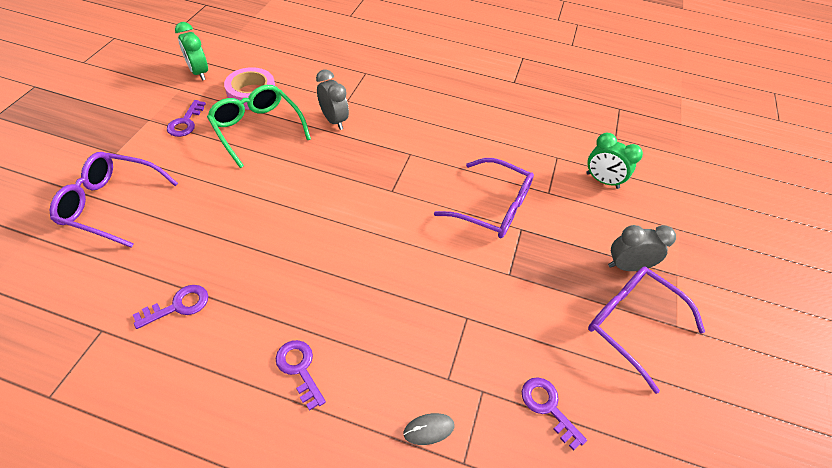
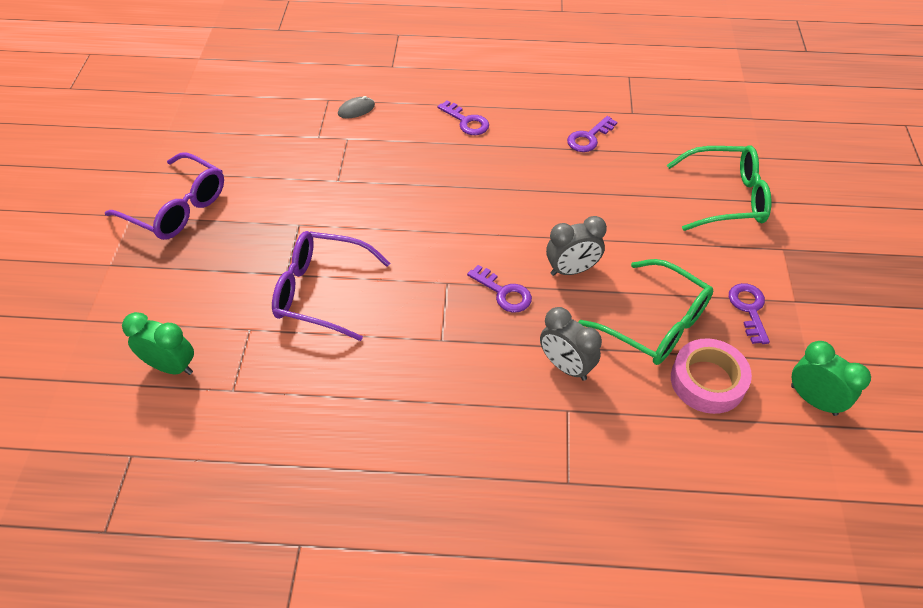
camera: 170 degrees right, 0 degrees up
(112, 204) = (725, 197): purple glasses -> green glasses
(548, 407) = (264, 138): purple key -> purple key (503, 293)
(627, 266) = (167, 260): grey clock -> grey clock (571, 270)

